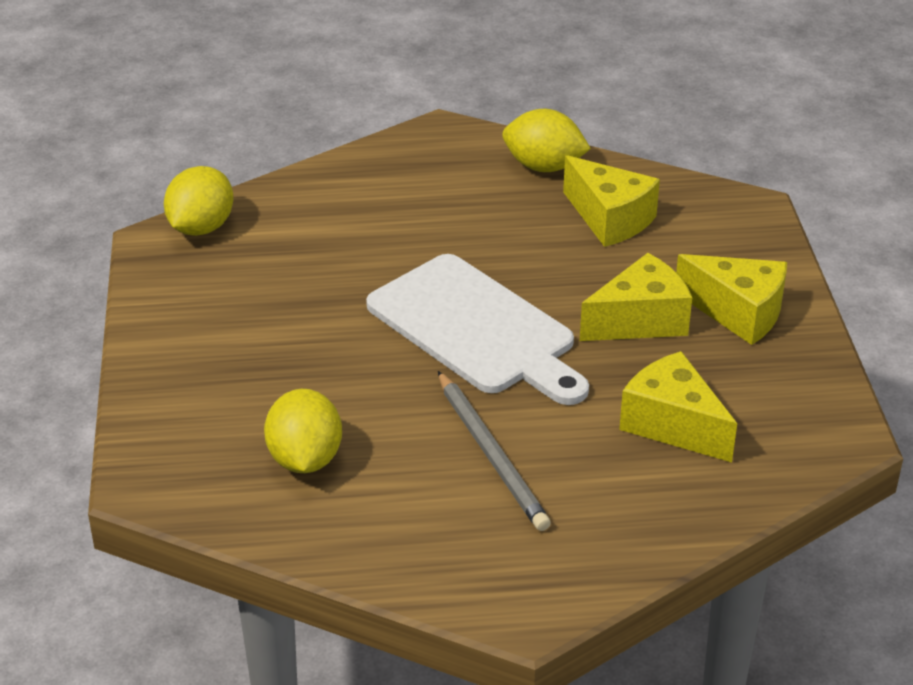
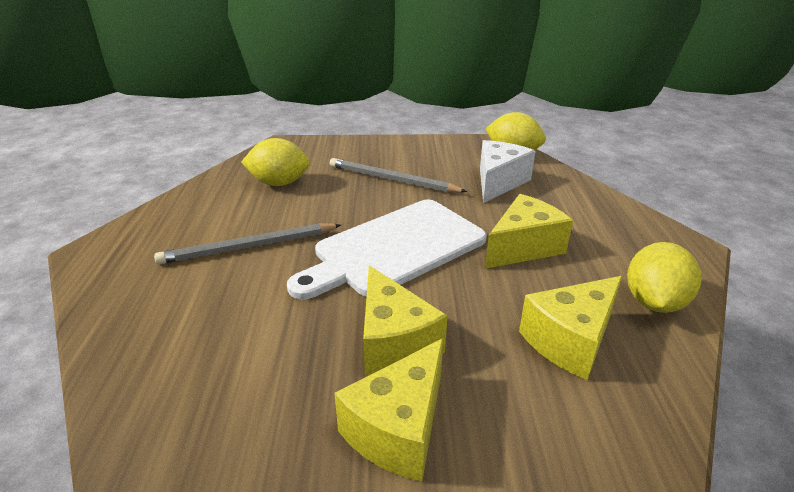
camera: 95 degrees right, 5 degrees down
(290, 342) = (392, 179): none -> grey pencil
(296, 245) = (499, 182): none -> white cheese
(673, 424) = (236, 346): yellow cheese -> yellow cheese (524, 247)

